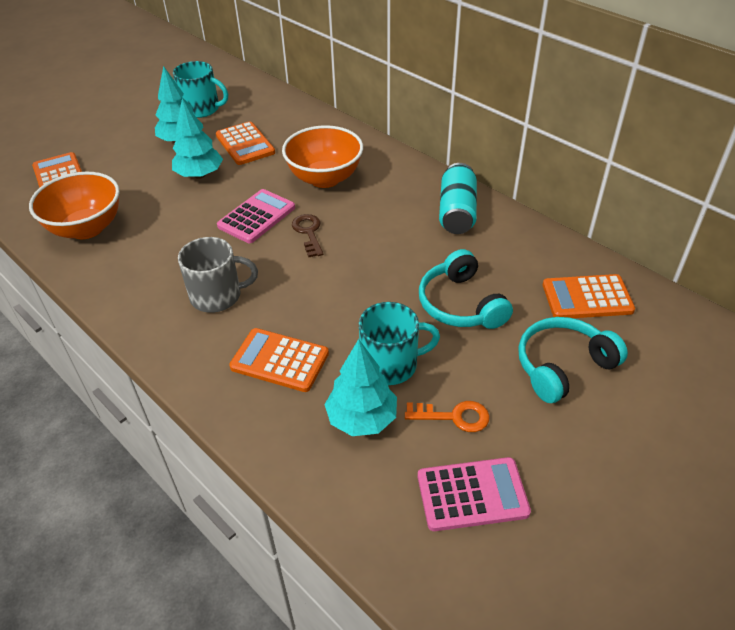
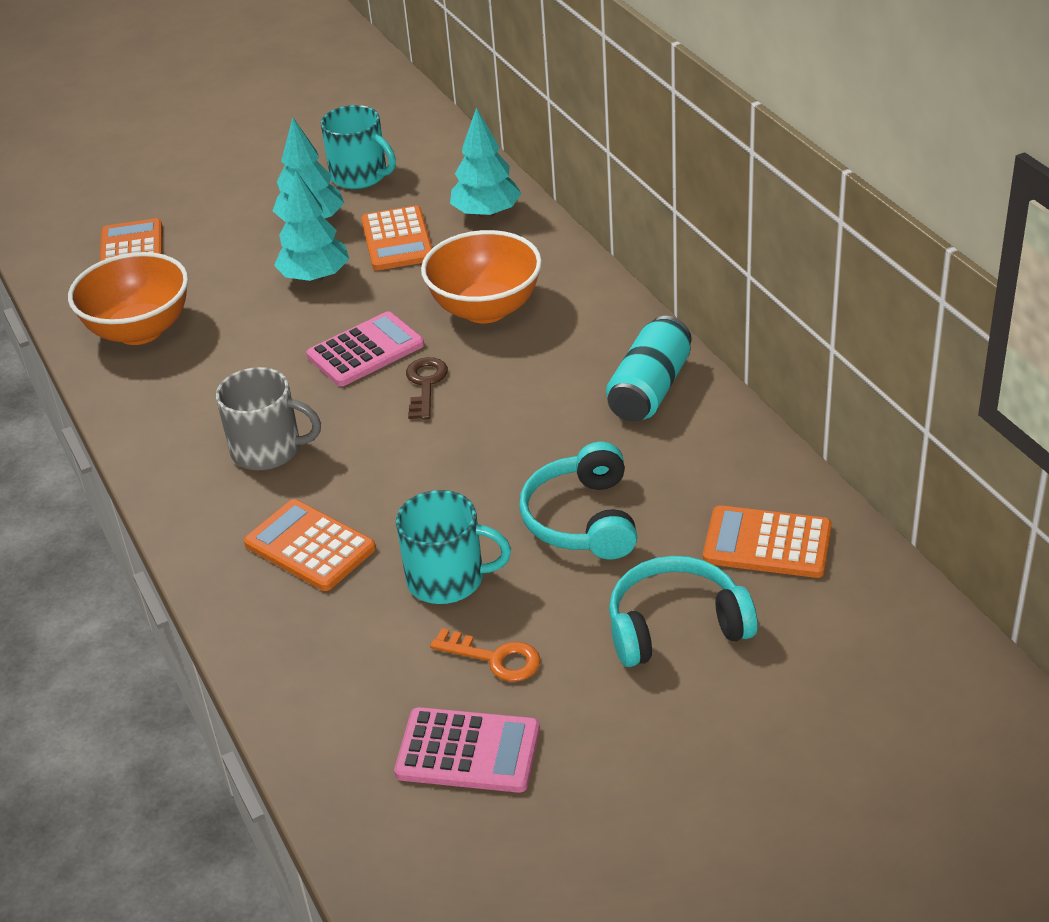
camera: 20 degrees right, 5 degrees down
(361, 418) = (378, 636): turquoise tree -> turquoise tree (486, 213)

